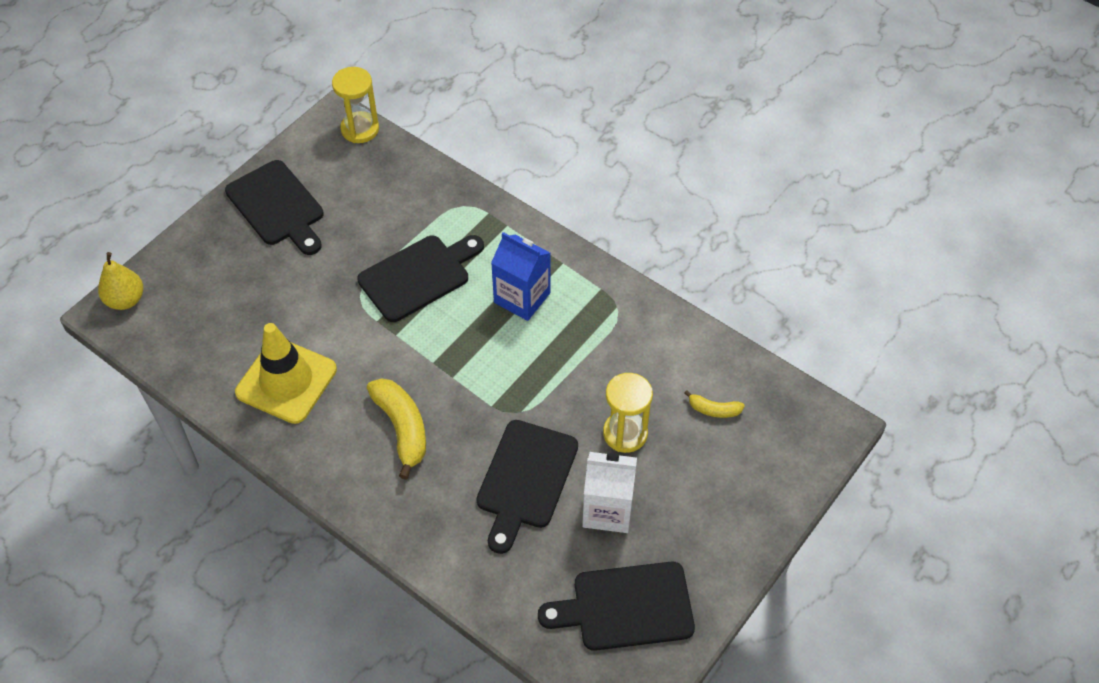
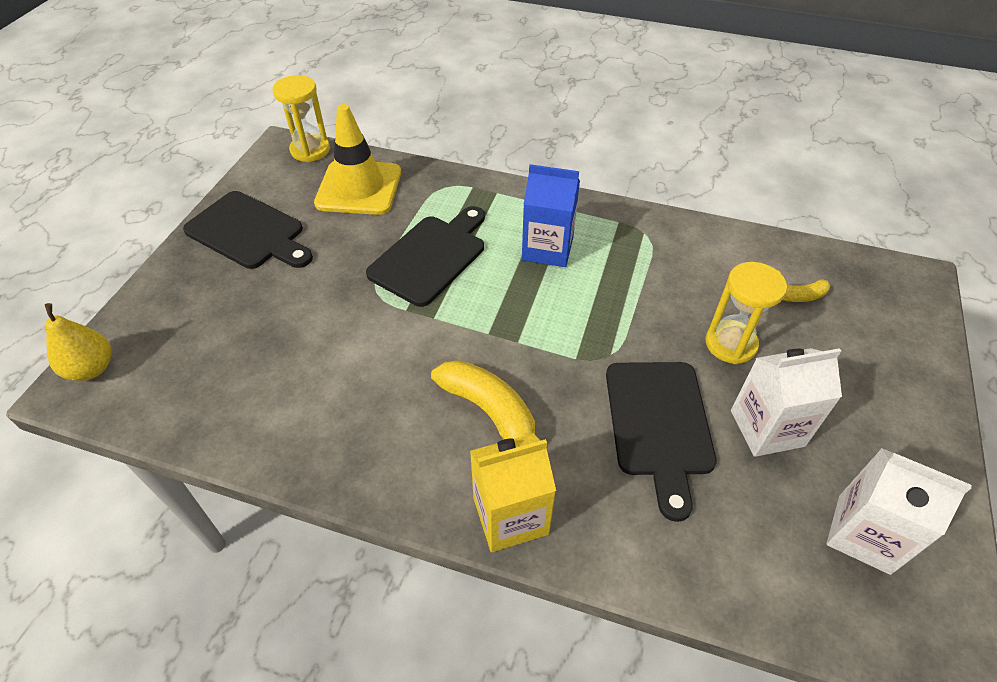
camera: 20 degrees left, 5 degrees down
(286, 381) = (327, 401): yellow traffic cone -> yellow traffic cone (359, 188)
(380, 509) = (510, 516): none -> yellow carton
(626, 607) = (863, 534): black cutting board -> white carton

